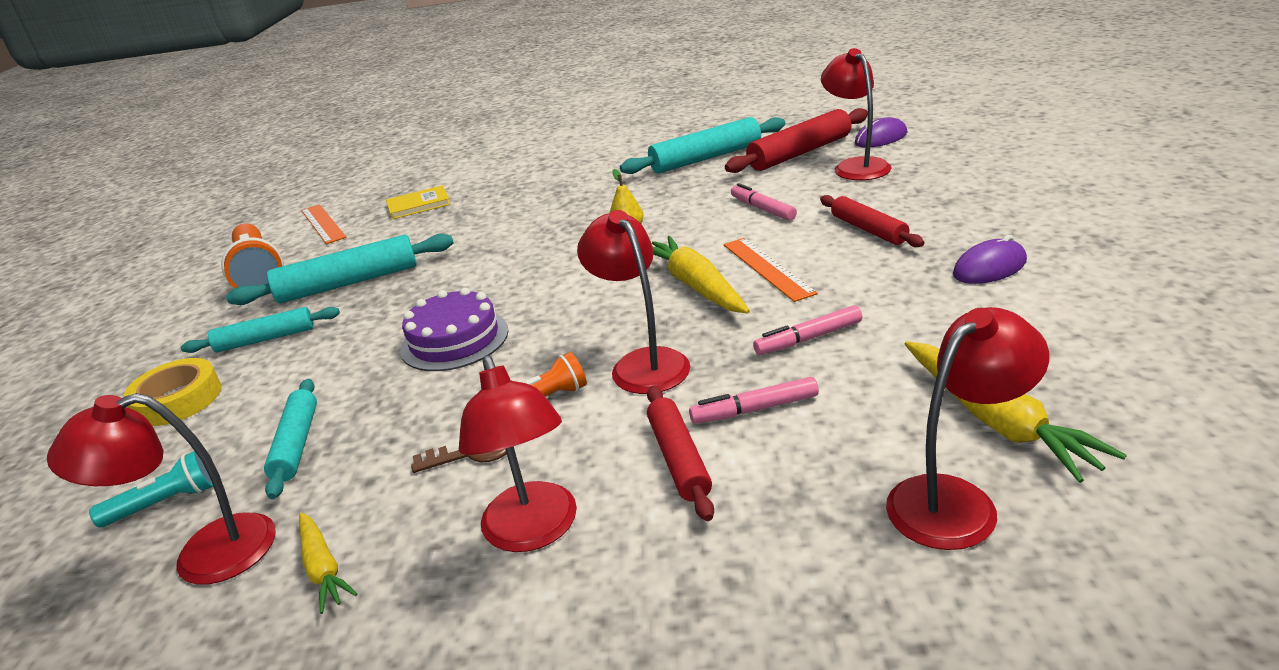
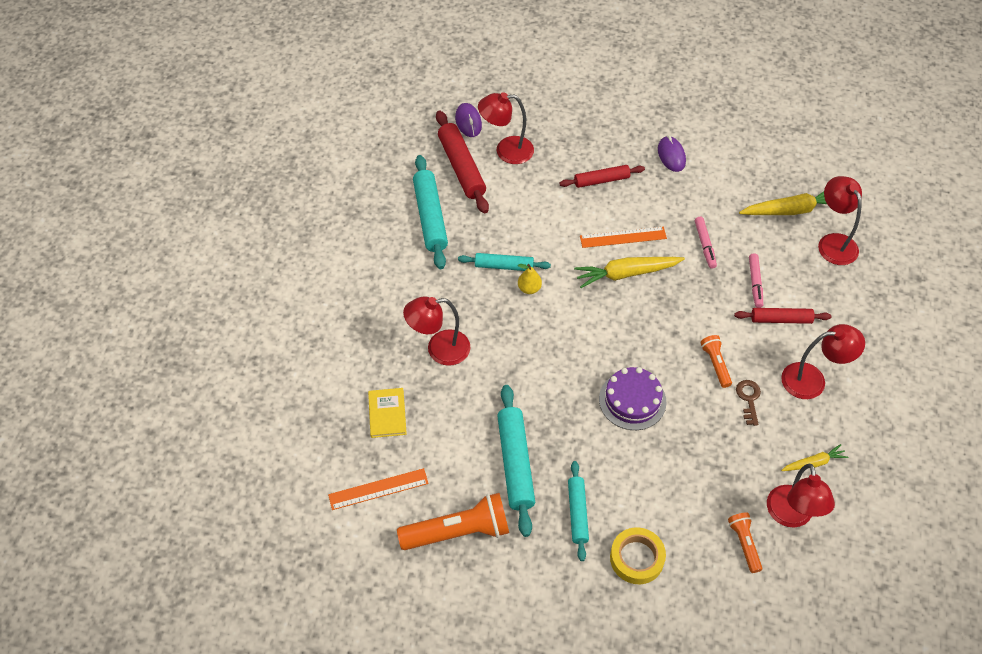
camera: 80 degrees left, 25 degrees up
(164, 503) = (744, 544): turquoise flashlight -> orange flashlight
(297, 444) = (712, 482): turquoise rolling pin -> turquoise rolling pin (504, 266)
(642, 363) = (698, 316): red lamp -> red lamp (439, 349)
(762, 209) = (542, 215): pink marker -> none

